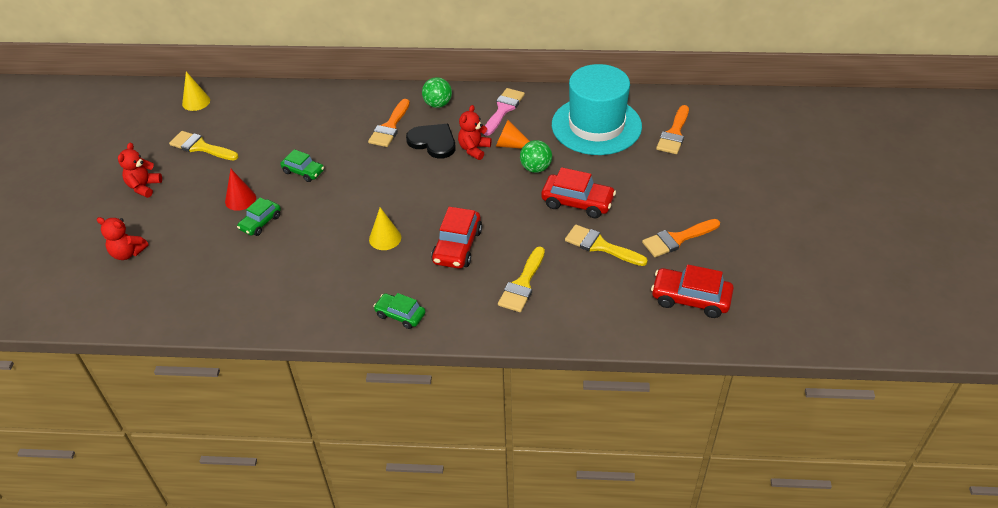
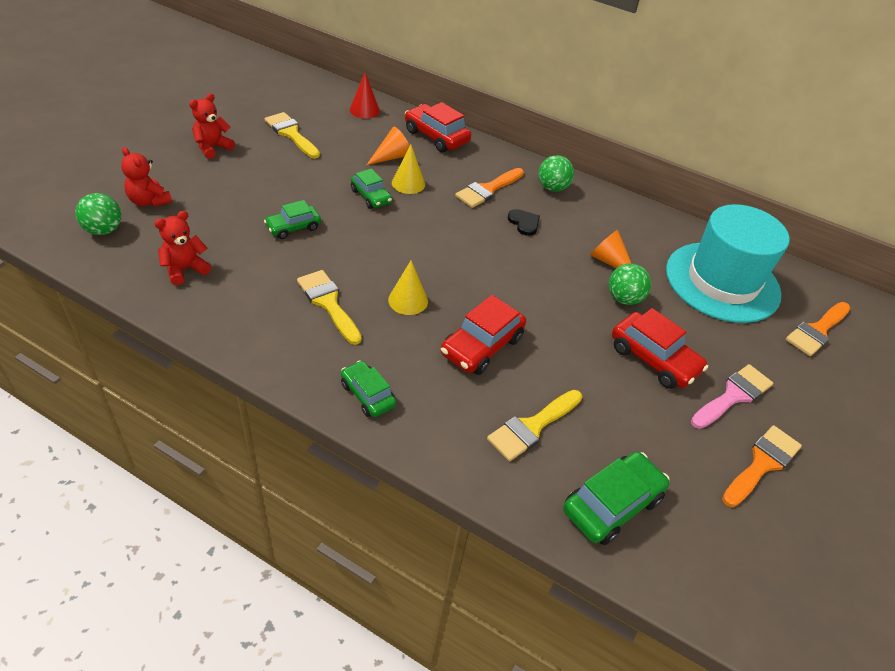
camera: 20 degrees right, 0 degrees up
(110, 291) = (104, 230): none -> green ball
(196, 102) = (317, 93): yellow cone -> yellow cone (408, 183)
(240, 199) = (291, 197): red cone -> red cone (364, 110)
(297, 131) = (392, 157): none -> orange cone
(433, 142) = (524, 223): black heart -> black heart, size x0.58
(474, 149) = (564, 249): red teddy bear -> red teddy bear (185, 269)
(503, 109) = (622, 221): pink brush -> pink brush (733, 395)
(598, 307) = (612, 504): none -> green car
(600, 246) = (655, 425): yellow brush -> yellow brush (328, 303)
(677, 239) = (762, 463): orange brush -> orange brush turned 135 degrees clockwise
(690, 299) = (744, 555): red car -> red car (436, 137)

